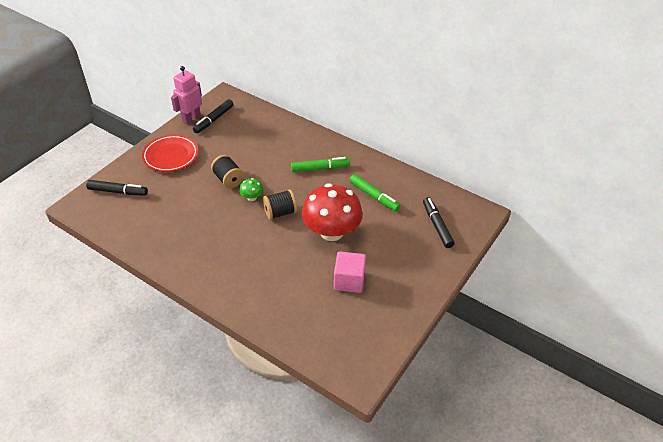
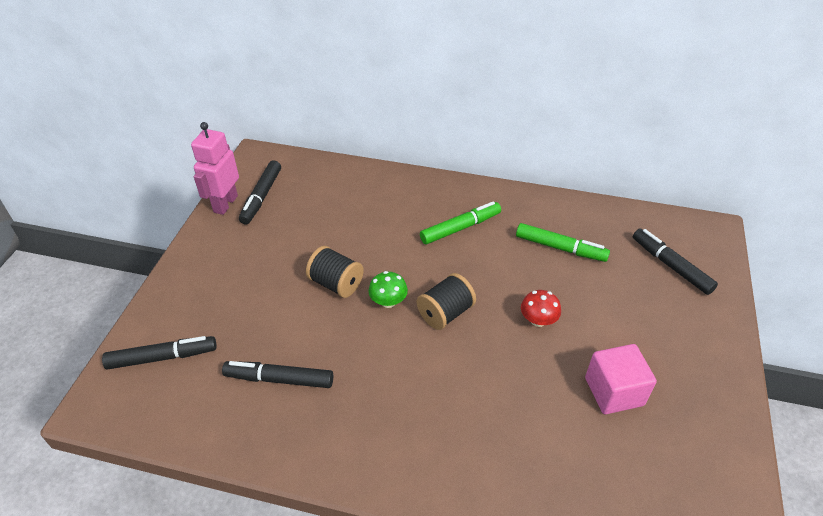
camera: 20 degrees left, 0 degrees up
(171, 156) = (223, 271): red plate -> none
(171, 220) = (279, 379): none -> black marker
(331, 232) = (538, 320): red mushroom -> red mushroom, size x0.42

